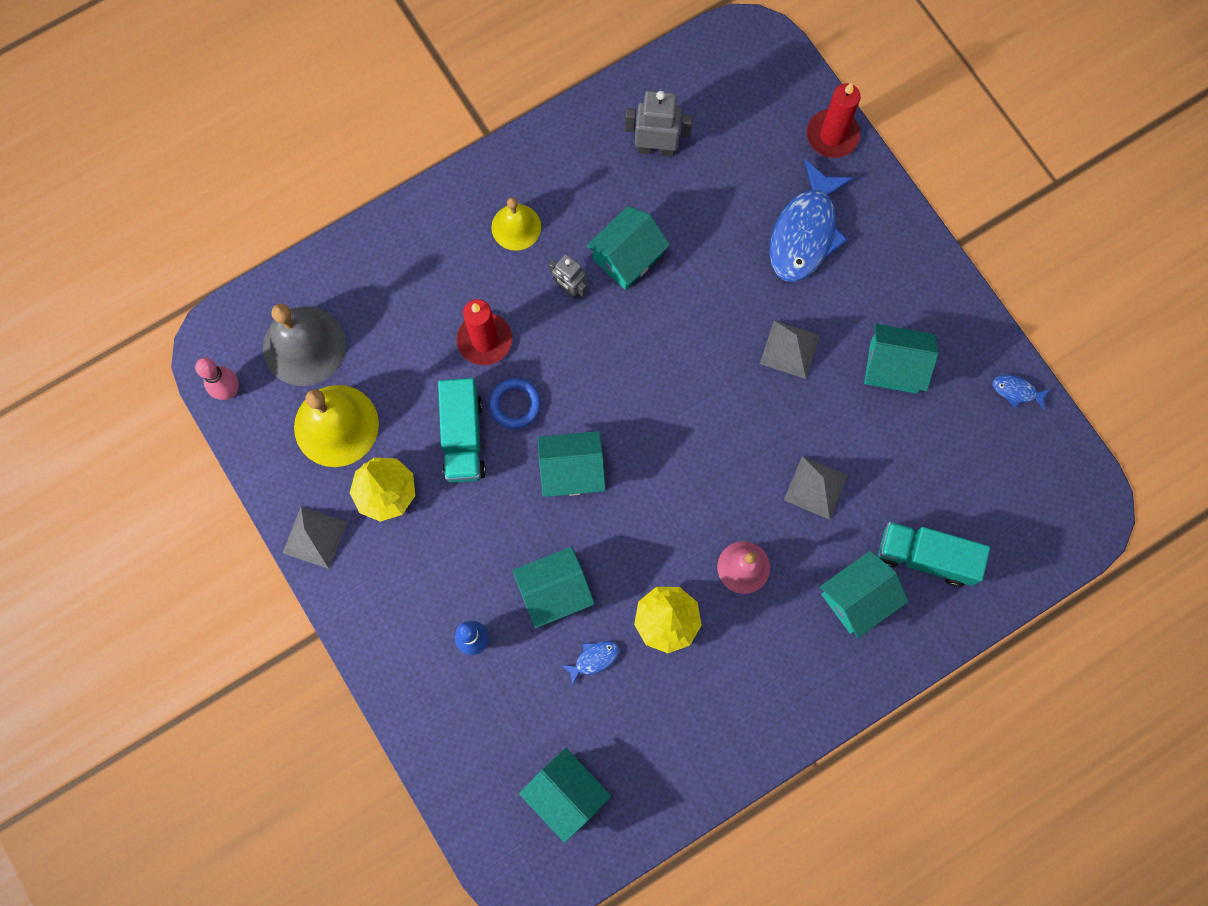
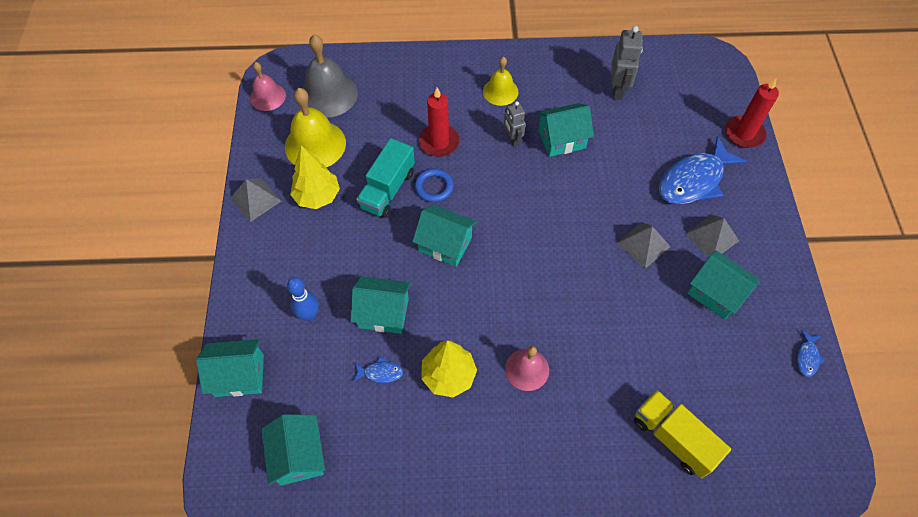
camera: 30 degrees right, 15 degrees down
(229, 391) = (267, 96): pink bowling pin -> pink bell
(656, 148) = (617, 89): grey robot -> grey robot turned 60 degrees clockwise
(815, 487) = (612, 343): grey pyramid -> grey pyramid (711, 237)
(857, 598) = (602, 439): turquoise house -> turquoise house (239, 375)
(925, 557) = (673, 438): turquoise truck -> yellow truck
(1016, 391) = (807, 357): blue fish -> blue fish turned 120 degrees counterclockwise

